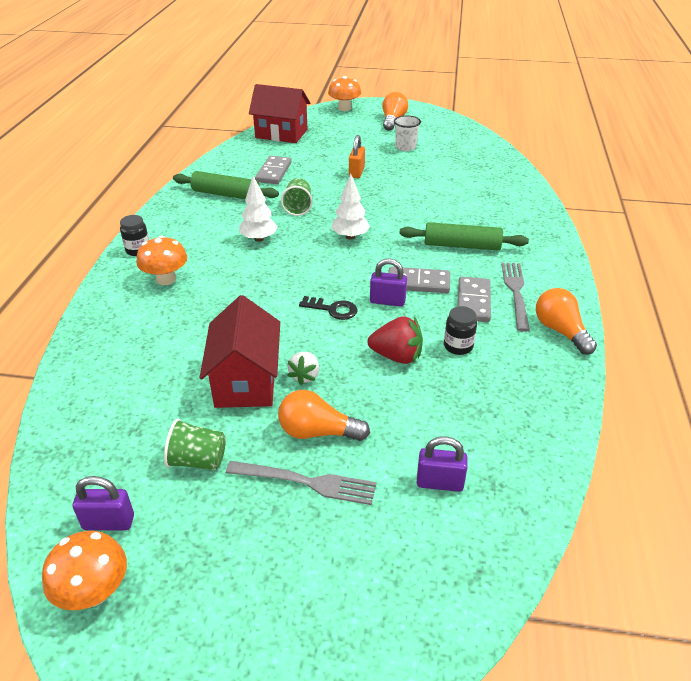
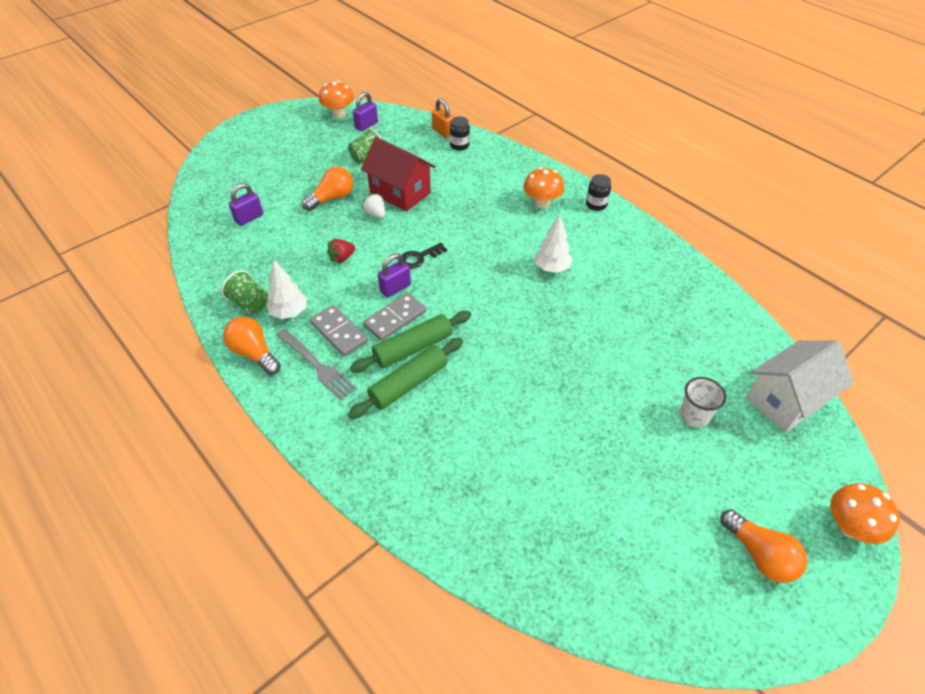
camera: 130 degrees right, 10 degrees up
(226, 194) = (652, 285): green rolling pin -> green rolling pin (413, 348)
(274, 172) = (676, 339): grey domino -> none
(281, 134) = (786, 400): red house -> white house
(298, 207) = (583, 317): green cup -> green cup (249, 303)
(307, 482) = (309, 180): grey fork -> none
(350, 236) = (500, 321): white tree -> white tree (289, 312)
(356, 172) = (621, 404): orange padlock -> orange padlock (443, 132)
(396, 356) = (342, 258): red strawberry -> red strawberry, size x0.66
(405, 147) = (655, 501): white cup -> white cup (694, 416)
(458, 346) = (313, 290): black jar -> black jar (459, 145)
(560, 331) = (254, 353): orange light bulb -> orange light bulb turned 150 degrees counterclockwise

